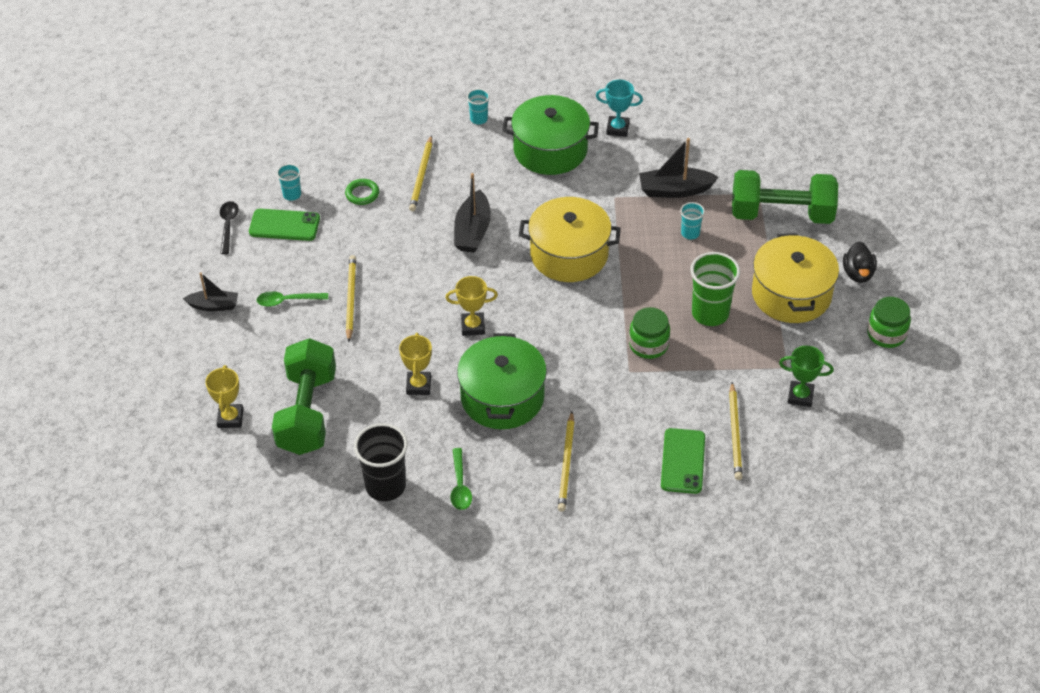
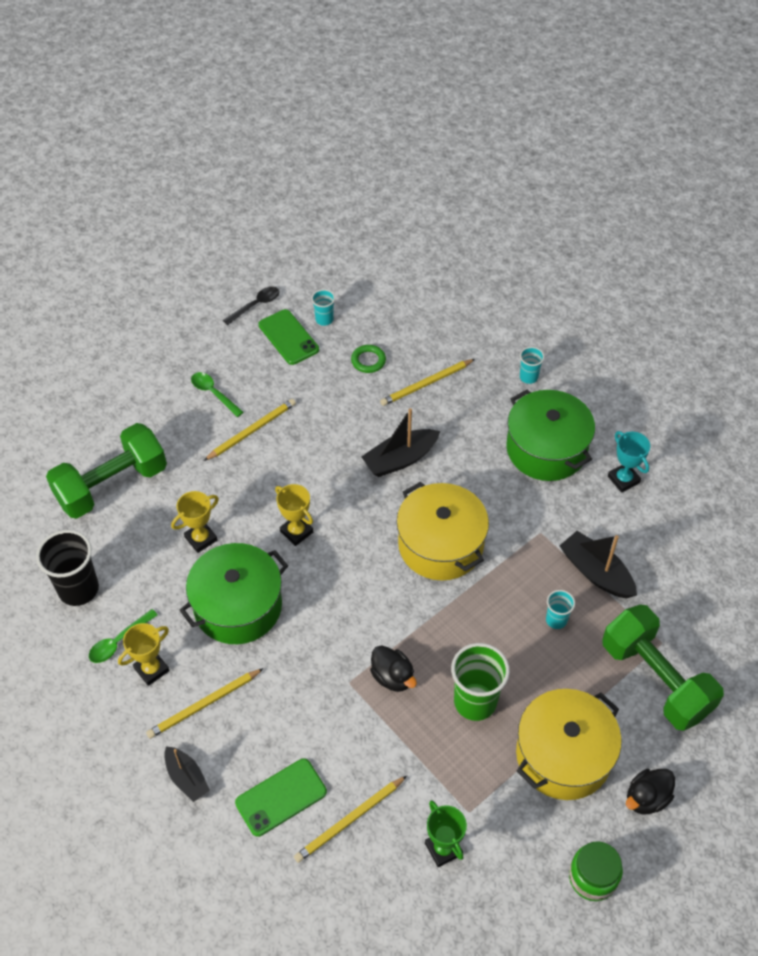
camera: 50 degrees right, 5 degrees up
(214, 305) = (169, 353): black boat -> black boat (187, 778)
(230, 418) = (67, 442): yellow trophy -> yellow trophy (151, 669)
(648, 345) = (392, 677): green jar -> black duck

